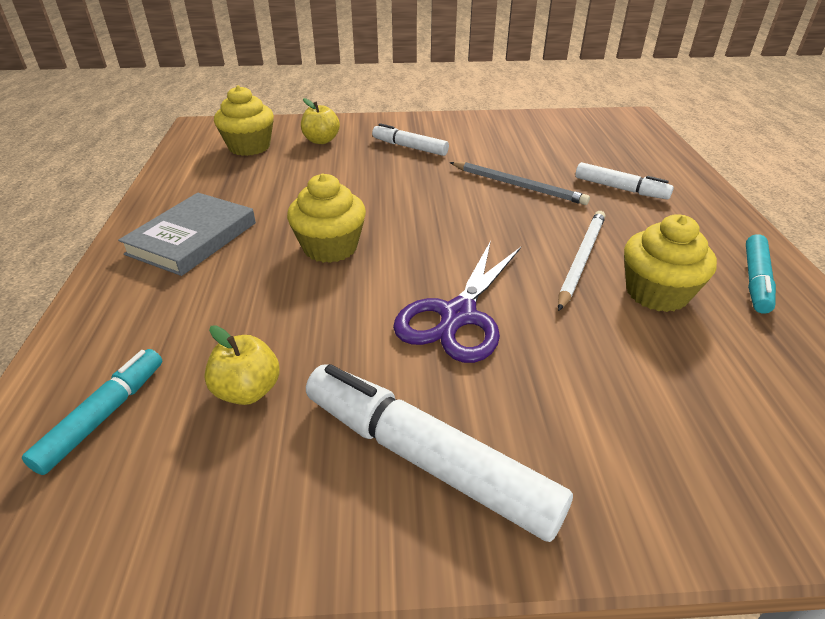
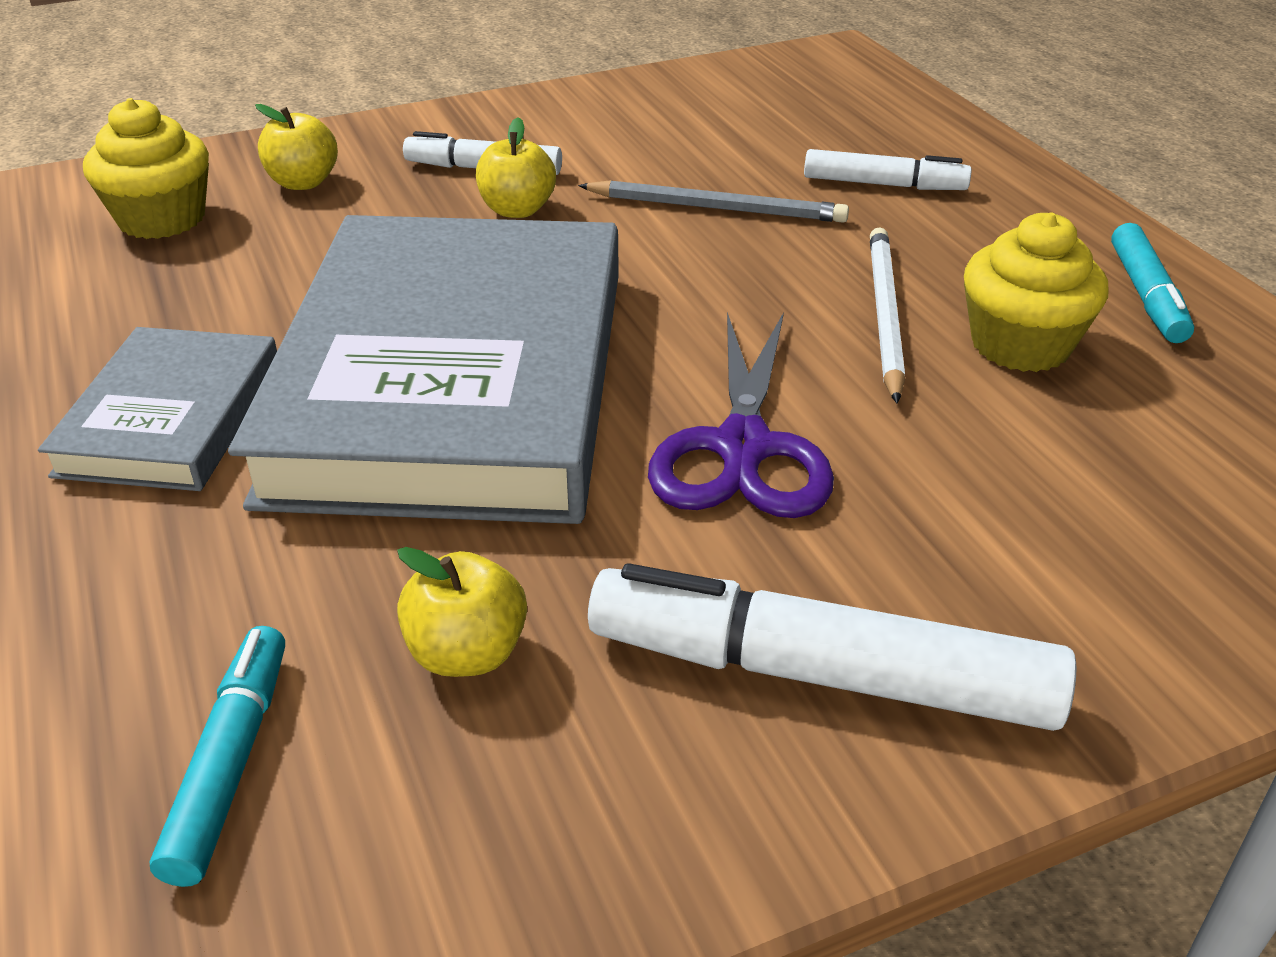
camera: 20 degrees left, 0 degrees up
(330, 247) = (453, 380): yellow cupcake -> grey book
(414, 169) = (517, 210): none -> yellow apple

